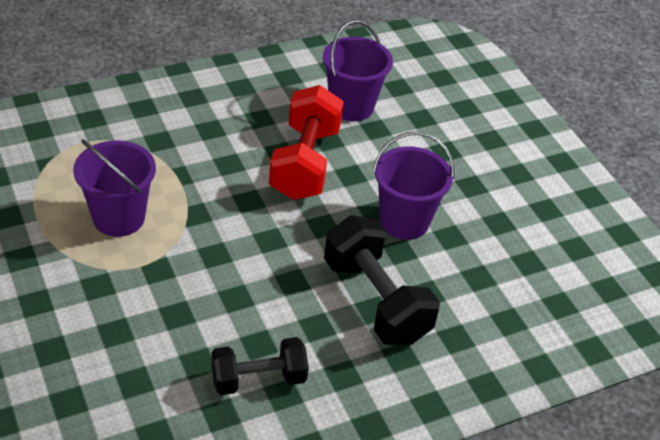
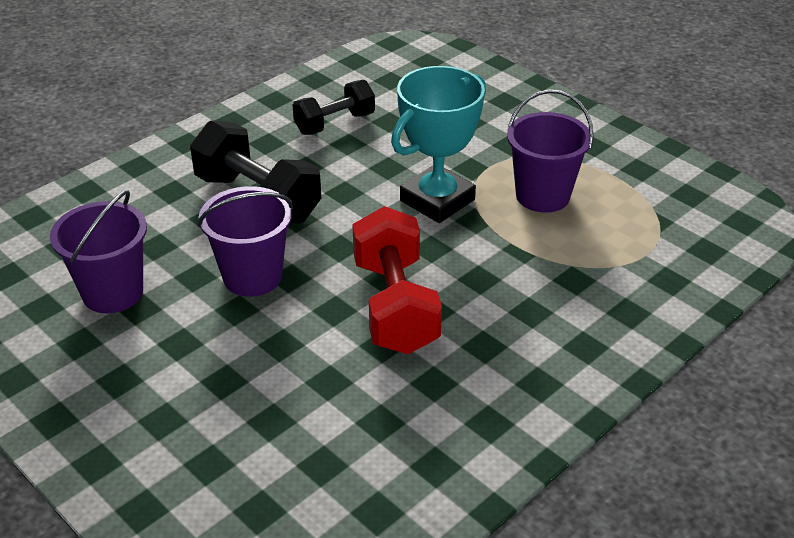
camera: 165 degrees right, 5 degrees down
(214, 244) = (437, 200): none -> turquoise trophy
(351, 106) = (376, 405): purple bucket -> purple bucket (113, 293)

